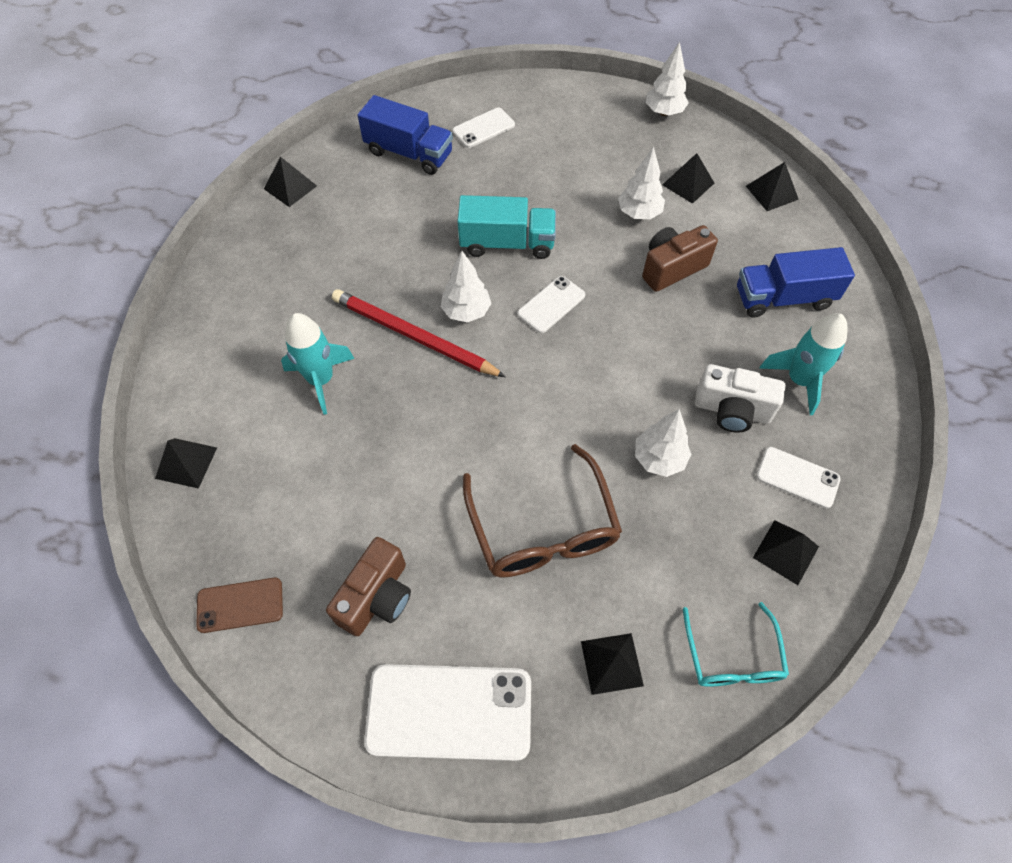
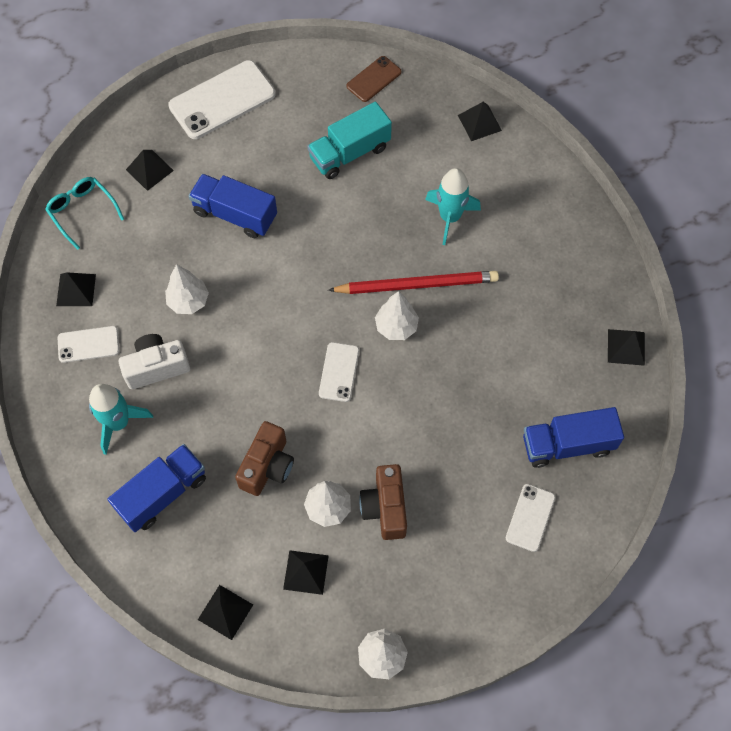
camera: 145 degrees right, 5 degrees up
(377, 597) = (303, 125): brown camera -> brown camera (385, 508)
(507, 243) = (413, 405): turquoise truck -> turquoise truck (349, 153)
(543, 529) = (235, 214): brown glasses -> blue truck

